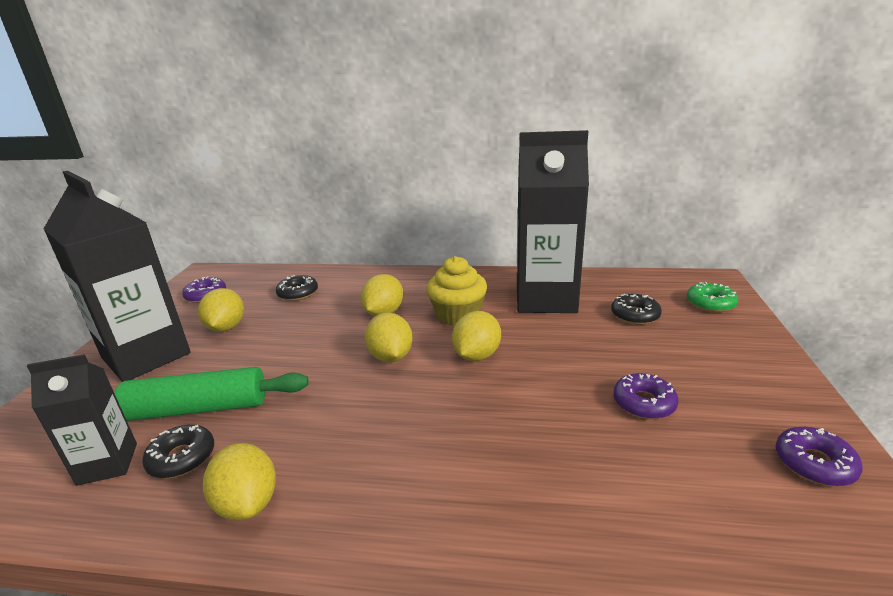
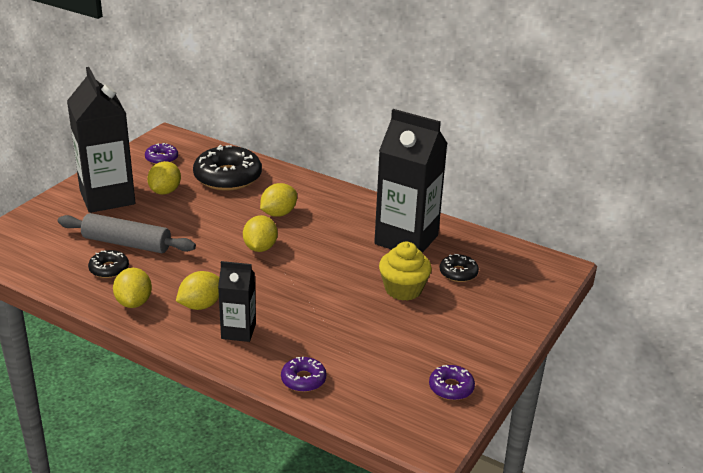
camera: 20 degrees right, 5 degrees up
(107, 464) = (70, 259): black carton -> black carton (238, 331)
(198, 408) = (127, 243): green rolling pin -> grey rolling pin
(298, 293) = (227, 177): black donut -> black donut, size x2.00
(458, 315) = (329, 232): yellow cupcake -> yellow cupcake (403, 289)
(477, 355) = (317, 265): yellow lemon -> yellow lemon (201, 305)
(644, 403) = (392, 327): purple donut -> purple donut (303, 379)
(710, 303) = (528, 283): green donut -> none

